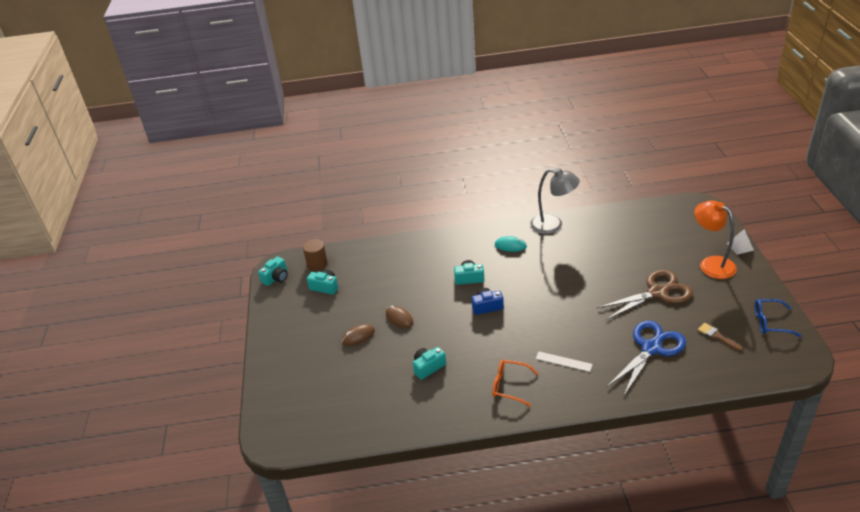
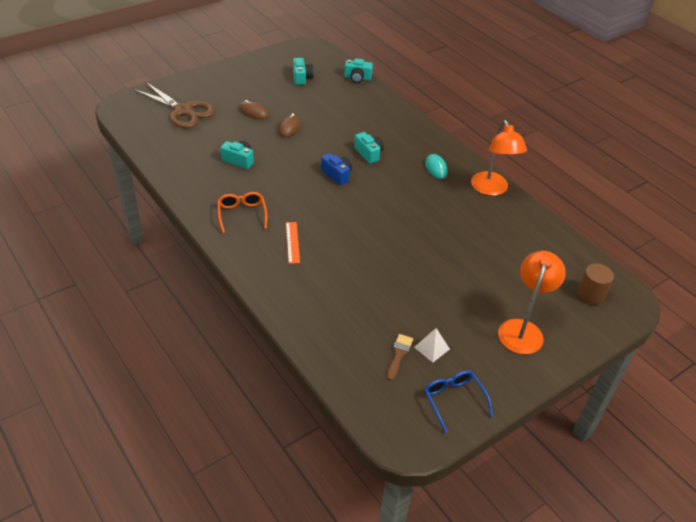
camera: 55 degrees right, 5 degrees up
(276, 278) = (296, 51): turquoise camera -> turquoise camera (357, 78)
(317, 264) = (327, 65): brown cylinder -> brown cylinder (590, 295)
(553, 225) = (492, 189): grey lamp -> orange lamp
(563, 361) = (292, 242): white ruler -> orange ruler
(651, 348) = (348, 302): blue scissors -> none
(657, 292) = (439, 291): brown scissors -> brown scissors (183, 111)
(740, 246) = (576, 351): white pyramid -> white pyramid (431, 348)

